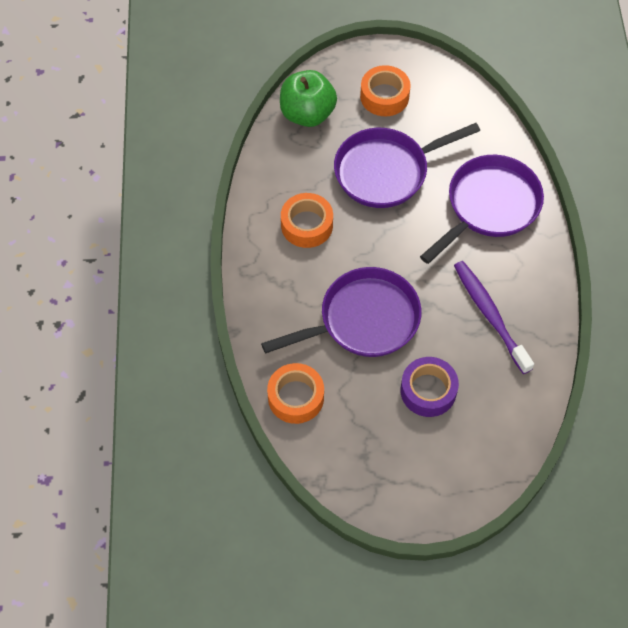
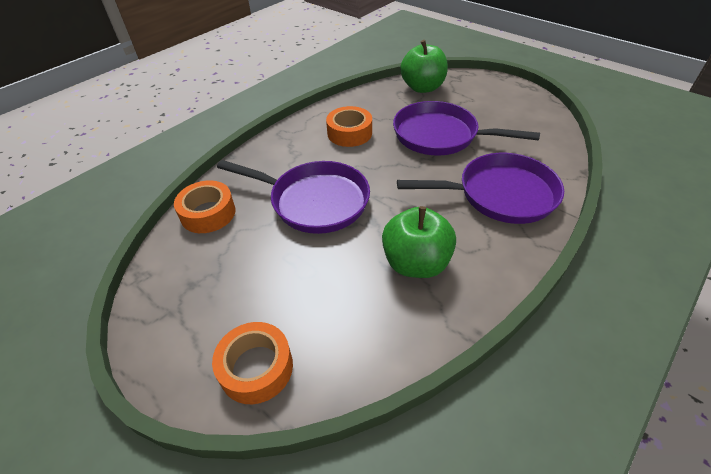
camera: 45 degrees right, 15 degrees down
(384, 96) = (486, 102): orange tape -> orange tape (256, 368)
(428, 391) = (297, 278): purple tape -> none
(490, 315) = (416, 263): purple toothbrush -> green apple

